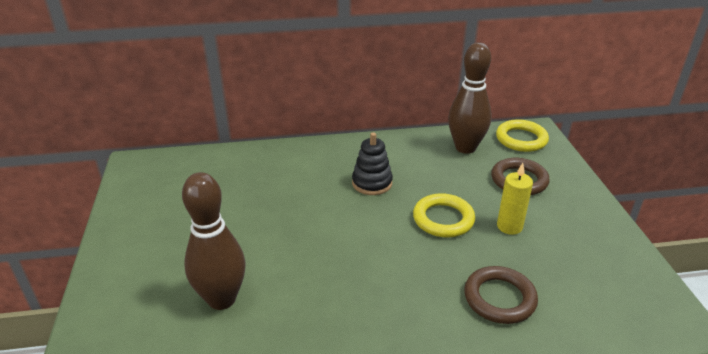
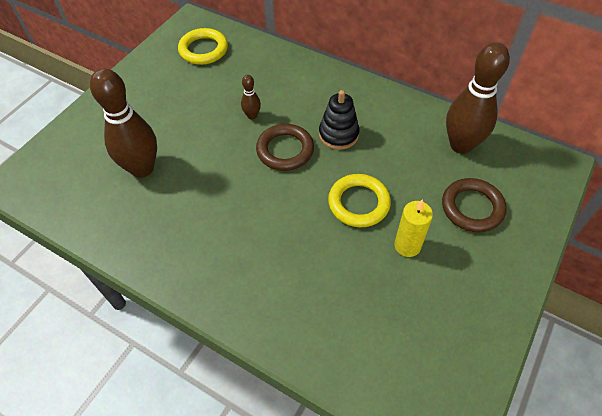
camera: 40 degrees right, 20 degrees up
(283, 205) = (252, 116): none -> brown bowling pin
(499, 298) = (322, 300): brown ring -> brown ring (285, 150)
(521, 139) = (529, 166): yellow ring -> yellow ring (203, 50)

